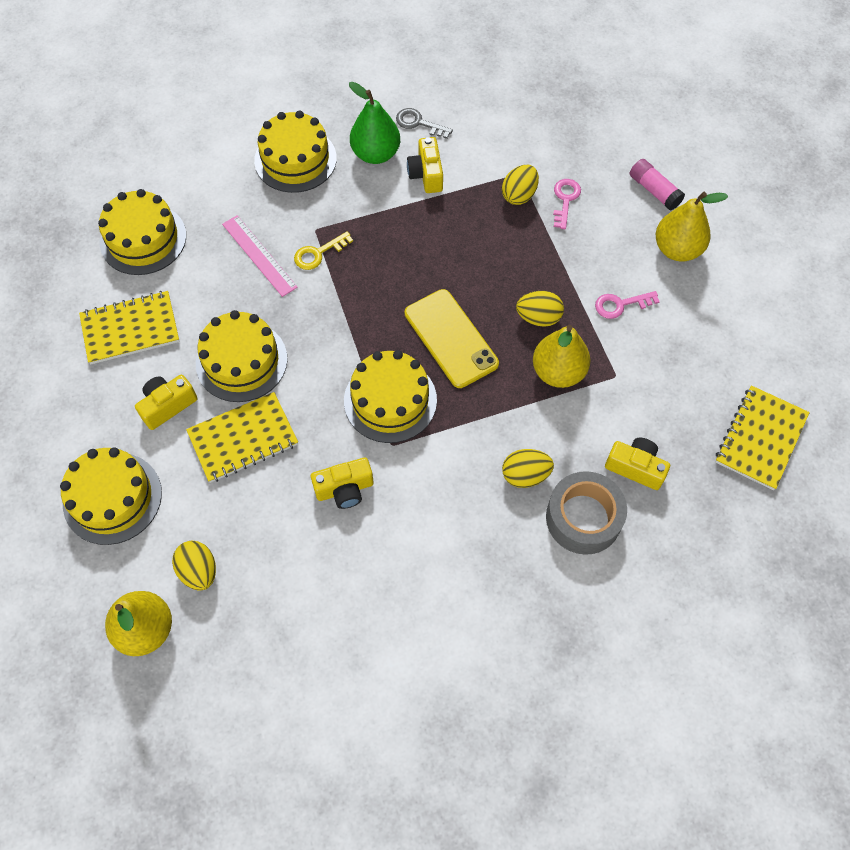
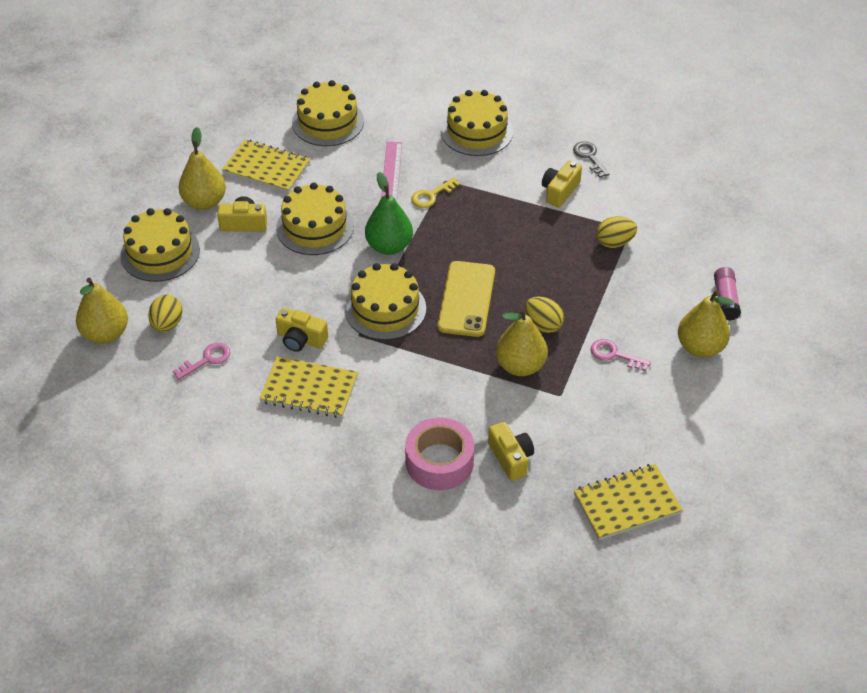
camera: 40 degrees right, 15 degrees down
(103, 409) = (204, 202): none -> yellow pear
(243, 439) = (269, 271): yellow notebook -> yellow notebook (309, 389)
(318, 253) = (431, 195): yellow key -> yellow key turned 45 degrees counterclockwise
(376, 154) = (537, 159): green pear -> green pear (389, 246)
(525, 475) = (427, 410): yellow egg -> none
(565, 200) = (647, 265): pink key -> pink key (207, 360)
(583, 518) = (439, 462): grey tape -> pink tape

